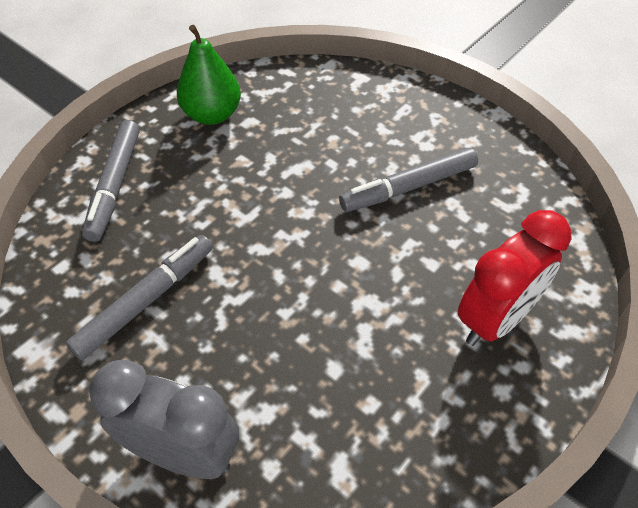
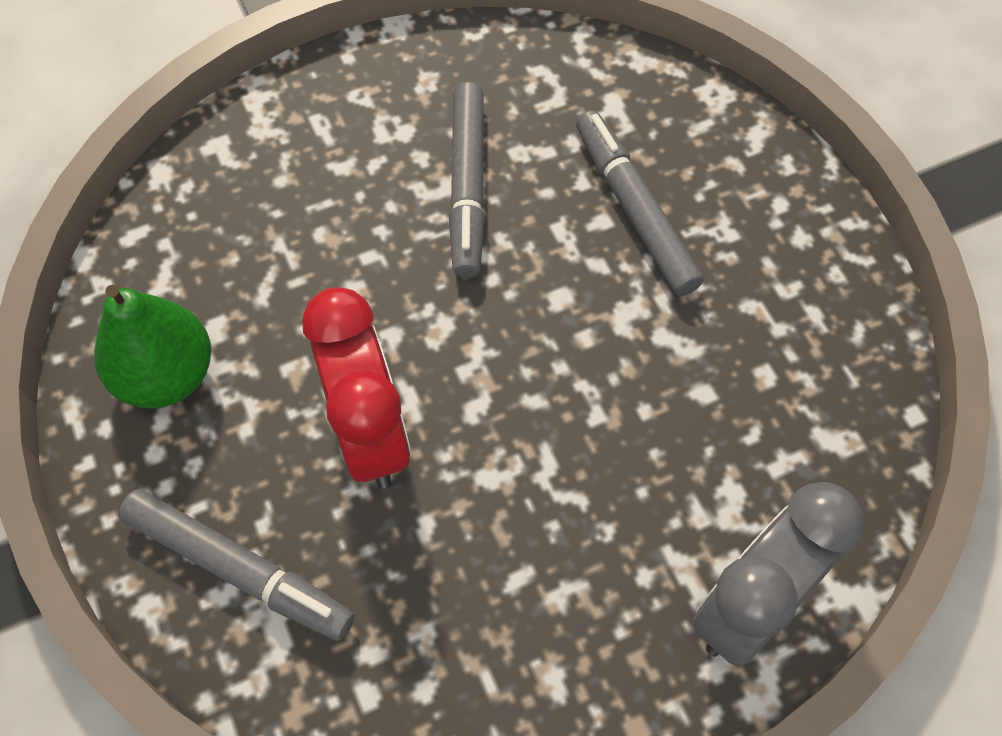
camera: 65 degrees left, 10 degrees up
(146, 301) = (495, 585): grey marker -> grey marker (634, 210)
(495, 319) = (710, 197): red clock -> red clock (370, 434)

